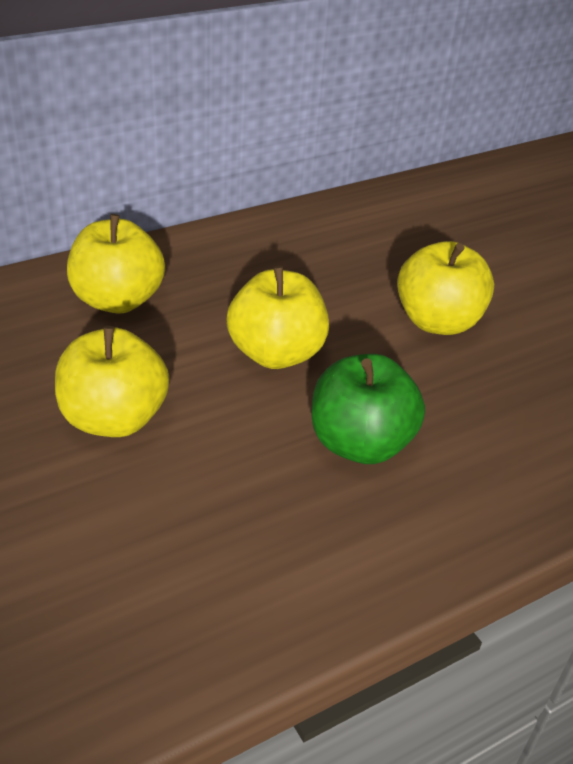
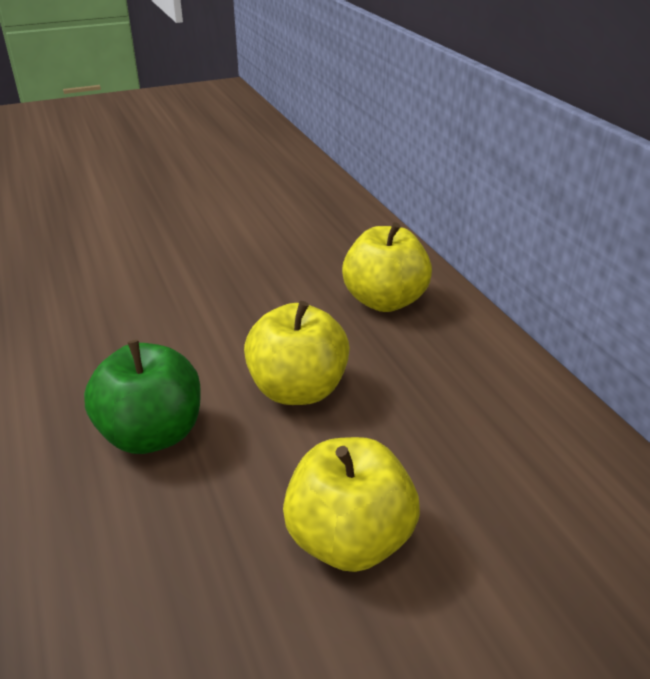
camera: 100 degrees right, 5 degrees down
(114, 419) = (228, 301): yellow apple -> none

